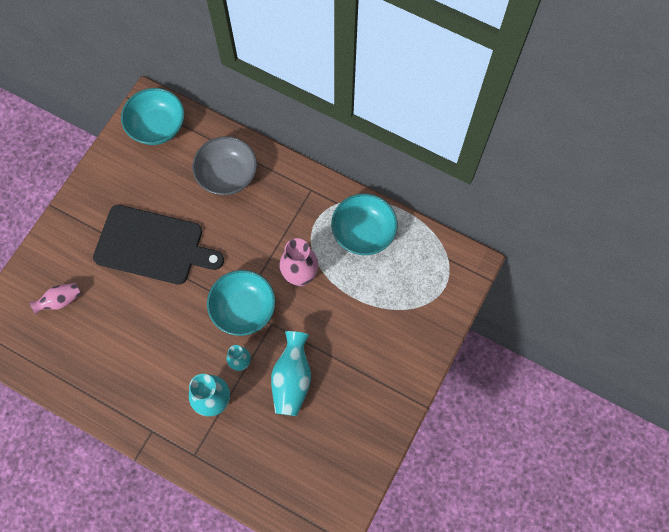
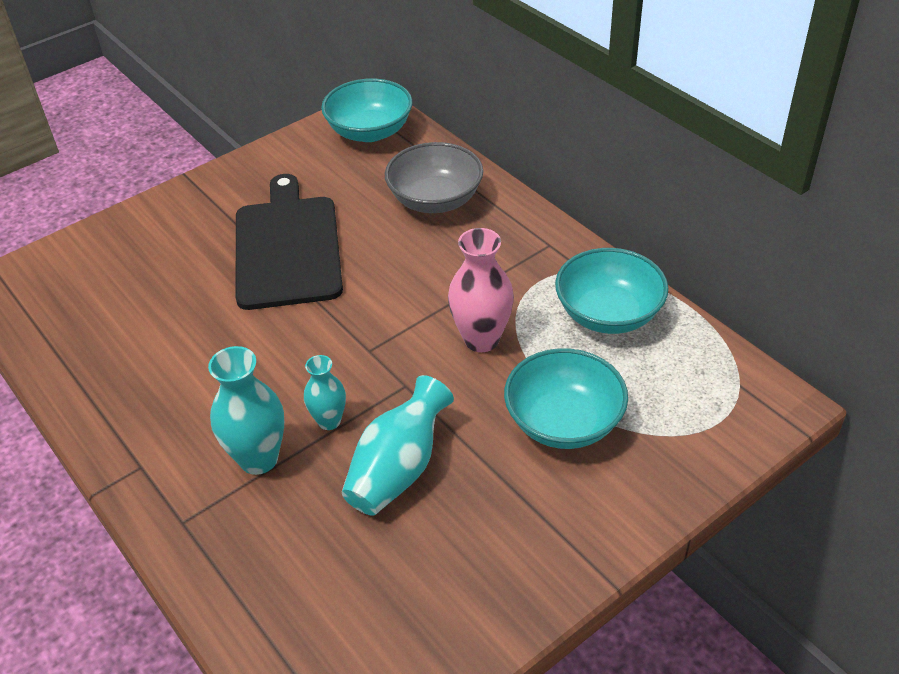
camera: 25 degrees right, 25 degrees down
(60, 301) = (124, 272): pink vase -> none
(153, 246) = (287, 247): black cutting board -> black cutting board turned 135 degrees counterclockwise
(243, 309) = (372, 354): turquoise bowl -> turquoise bowl (563, 422)

